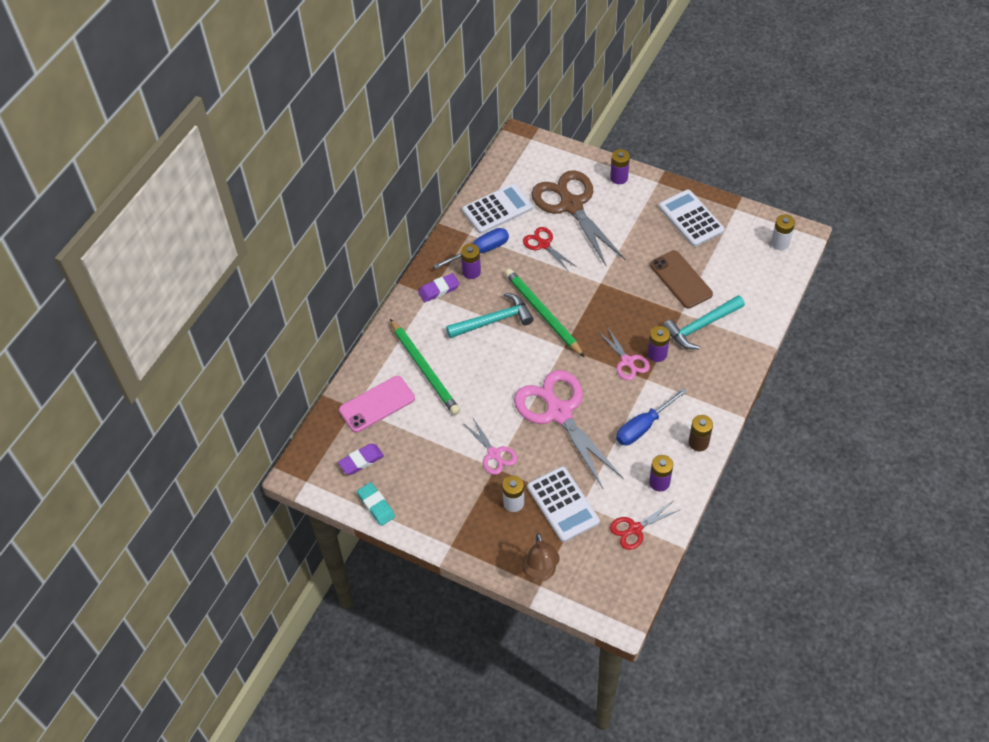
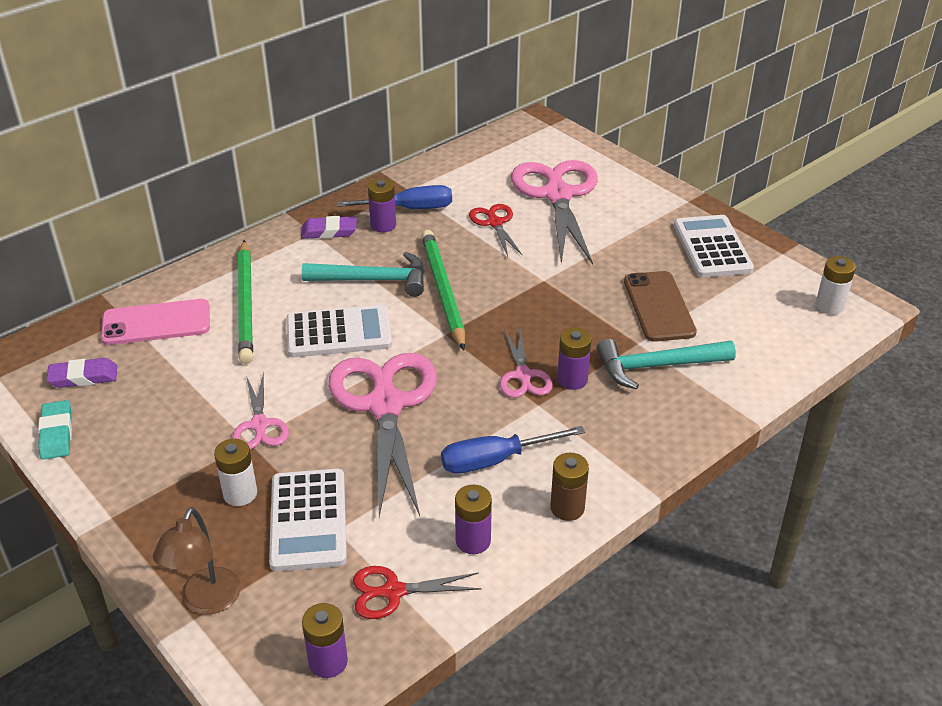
camera: 20 degrees right, 15 degrees down
(497, 209) = (461, 176): white calculator -> white calculator (338, 333)
(570, 205) = (557, 194): brown scissors -> pink scissors
(619, 178) = (638, 184): purple battery -> purple battery (328, 661)

